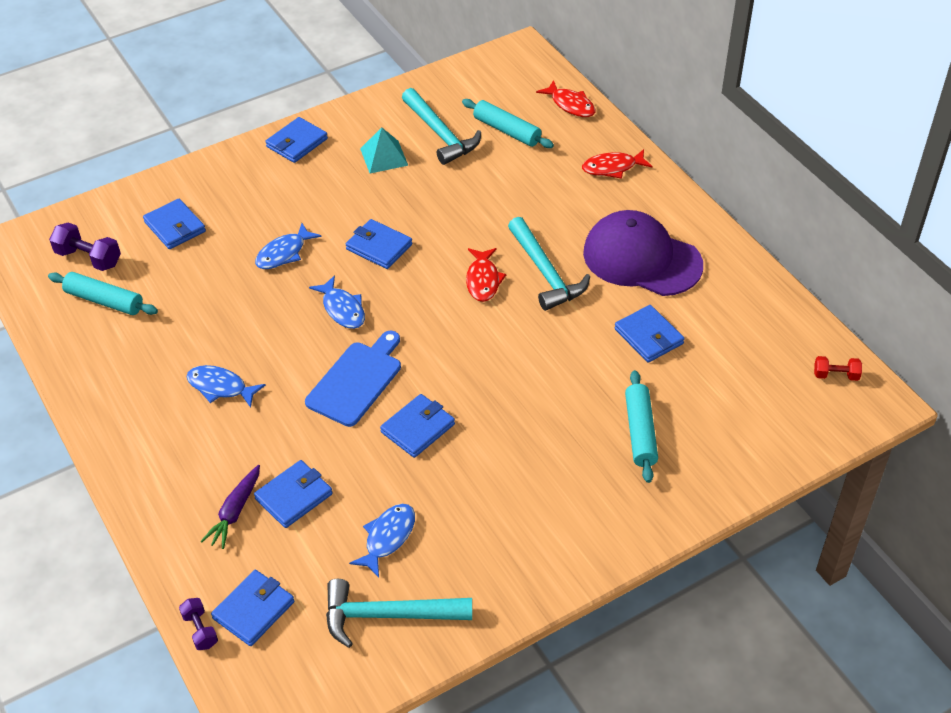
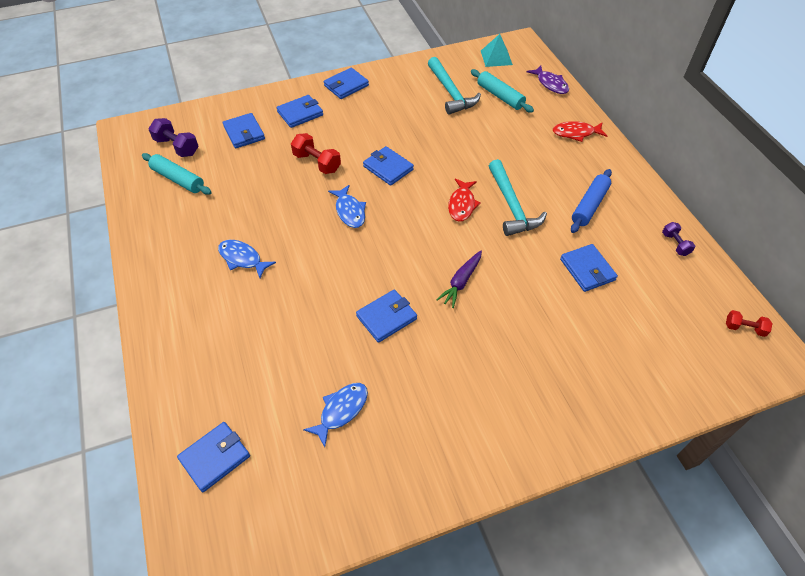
camera: 10 degrees right, 5 degrees up
(200, 630) = (166, 468): purple dumbbell -> purple dumbbell (675, 244)
(235, 512) = (224, 365): purple carrot -> purple carrot (461, 282)
(284, 253) = (317, 163): blue fish -> red dumbbell
(294, 496) = (274, 360): blue wallet -> blue wallet (300, 113)
(357, 381) = (347, 270): blue cutting board -> none
(384, 156) = (406, 103): turquoise pyramid -> turquoise pyramid (496, 57)
(388, 615) = (325, 485): turquoise hammer -> none
(570, 105) = (550, 84): red fish -> purple fish
(640, 432) = (570, 351): turquoise rolling pin -> none
(641, 259) = (589, 205): purple cap -> blue rolling pin

